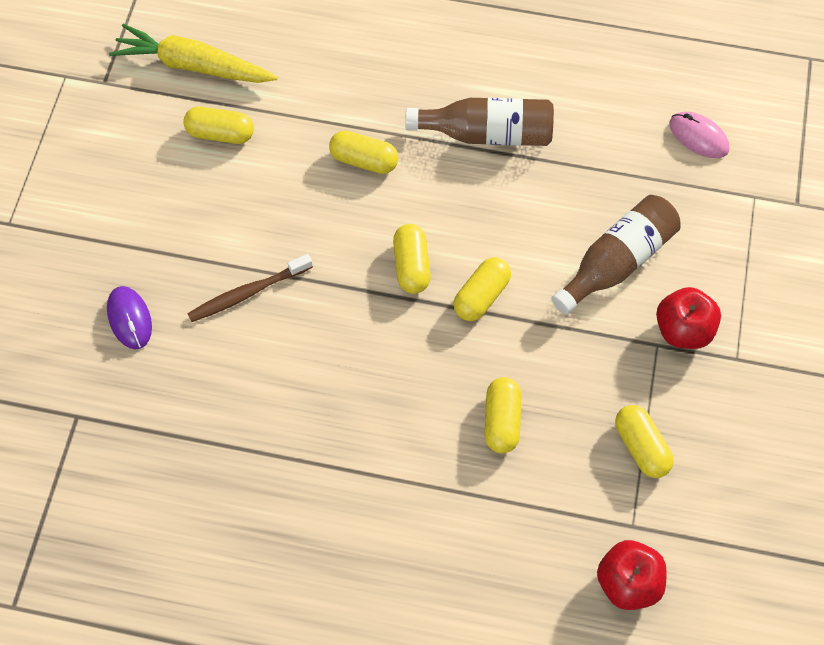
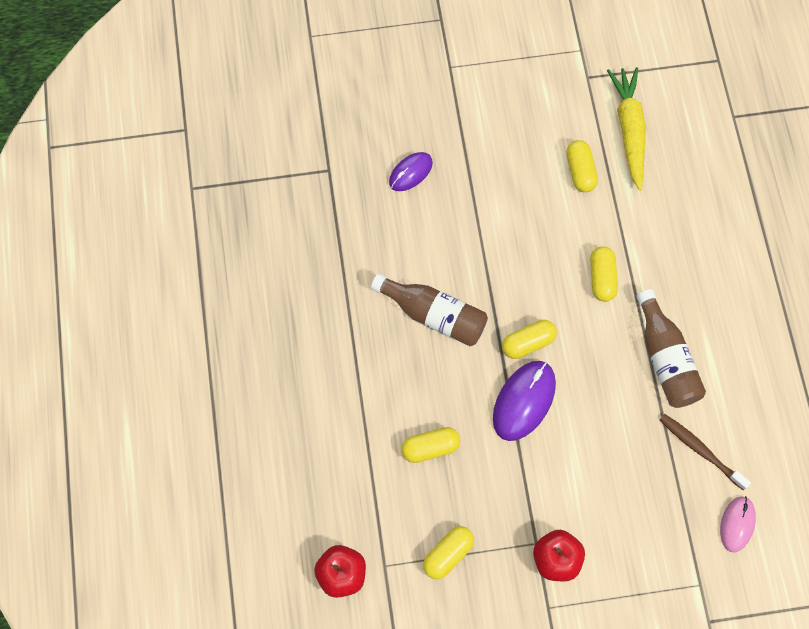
camera: 70 degrees right, 5 degrees up
(248, 293) = (460, 240): brown toothbrush -> brown toothbrush (700, 450)
(481, 296) = (524, 401): yellow capsule -> purple mouse
(617, 262) = (594, 492): brown bottle -> brown bottle (434, 315)

